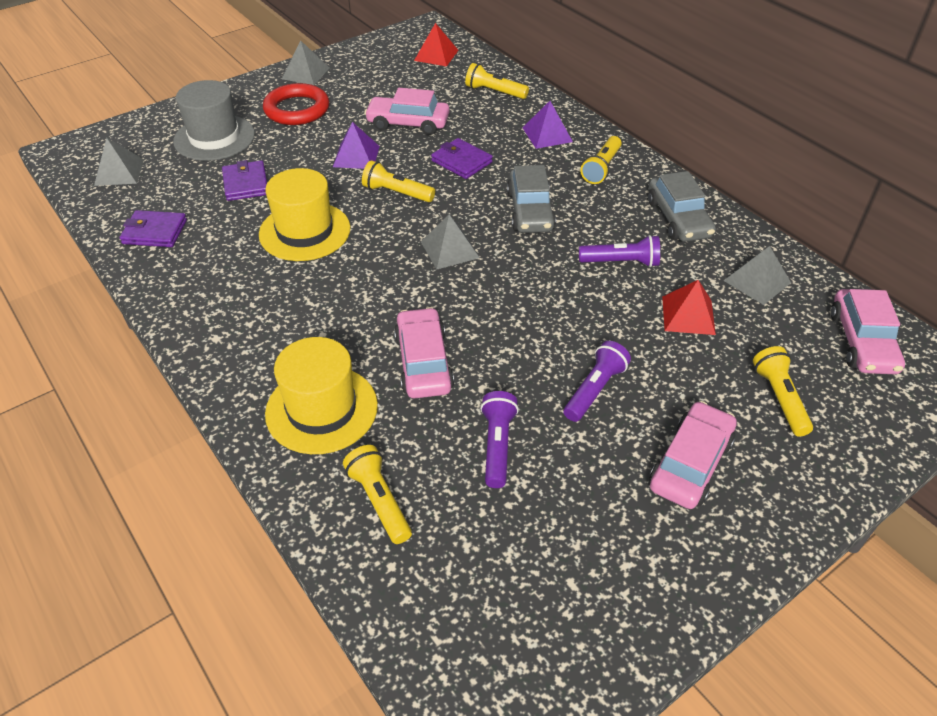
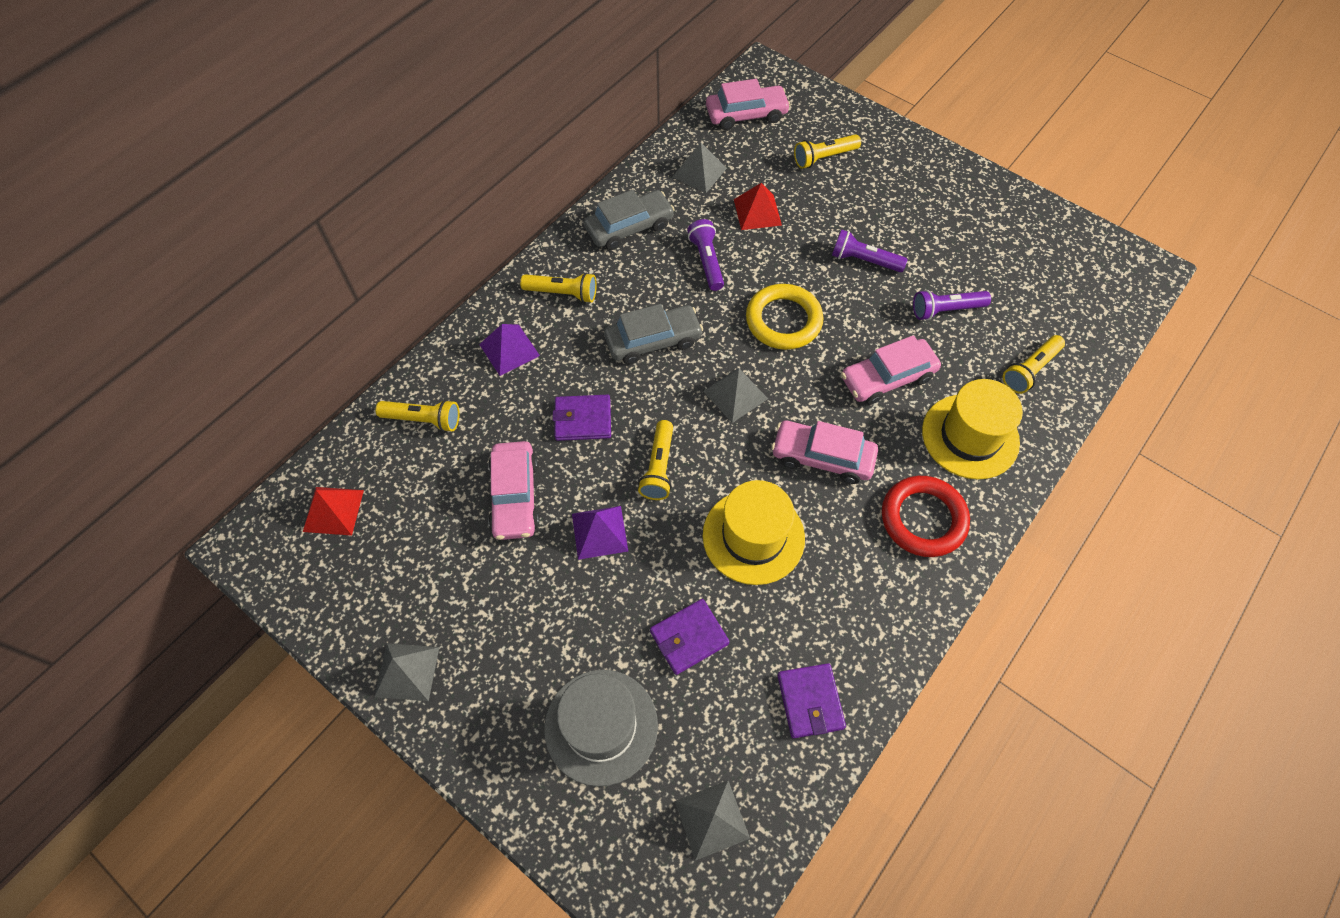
camera: 105 degrees left, 15 degrees up
(297, 109) = (508, 644): red ring -> red ring (923, 519)
(461, 161) = (583, 420): purple wallet -> purple wallet turned 60 degrees clockwise
(494, 92) = (423, 420): yellow flashlight -> yellow flashlight turned 90 degrees counterclockwise
(526, 301) = (783, 320): none -> yellow ring
(691, 464) = (906, 201): pink car -> pink car (822, 457)

